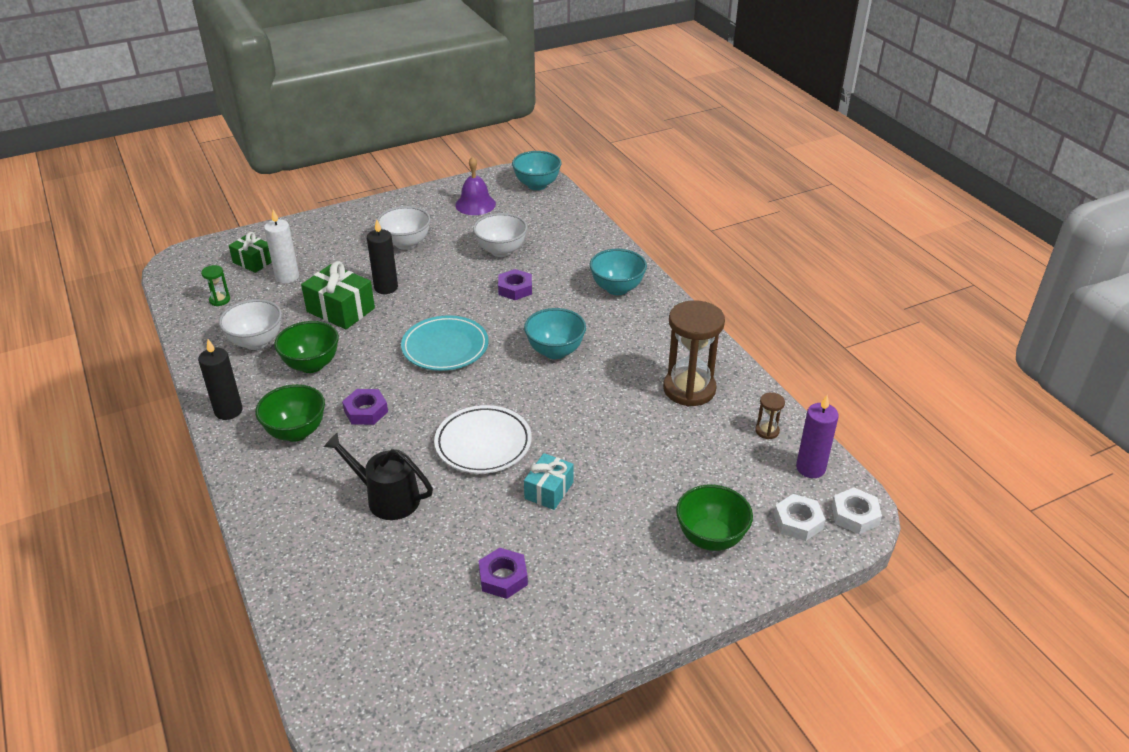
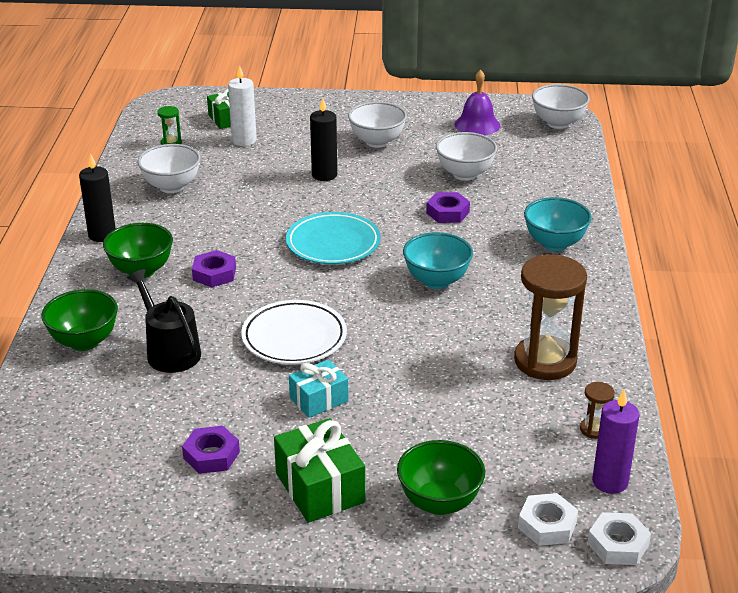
camera: 30 degrees right, 5 degrees down
(311, 365) = (201, 220): green bowl -> green bowl (84, 341)
(340, 310) = (266, 182): green gift -> green gift (320, 488)
(537, 185) = (558, 123): turquoise bowl -> white bowl

